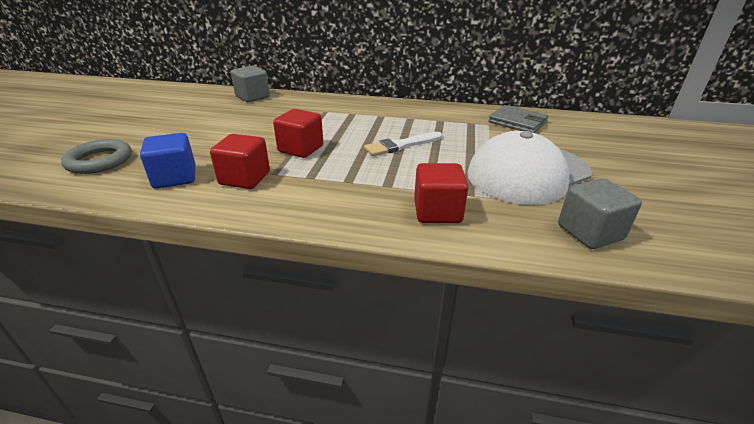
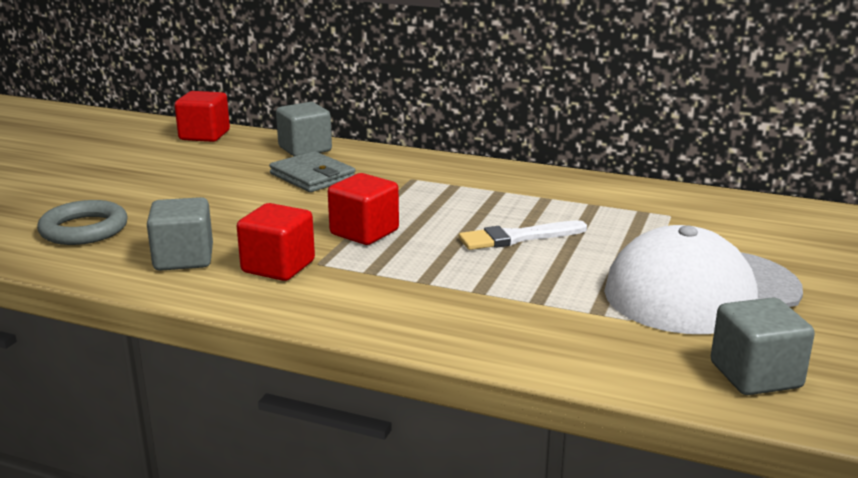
camera: 10 degrees right, 10 degrees down
(175, 177) = (184, 259): blue cube -> grey cube
(437, 211) = (540, 331): red cube -> red cube (204, 135)
(517, 122) = (722, 215): grey wallet -> grey wallet (312, 176)

